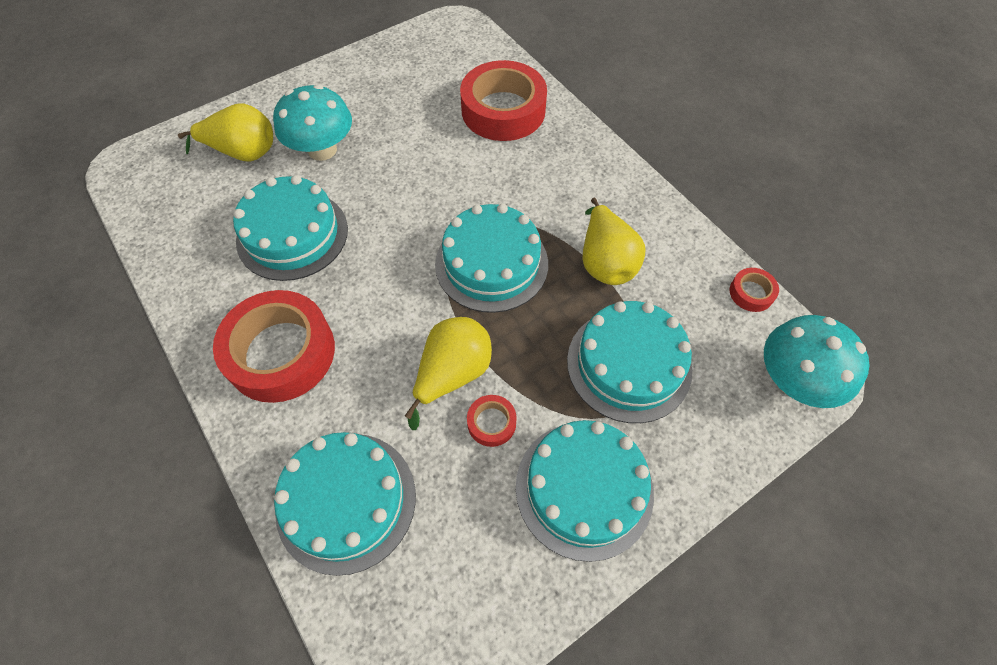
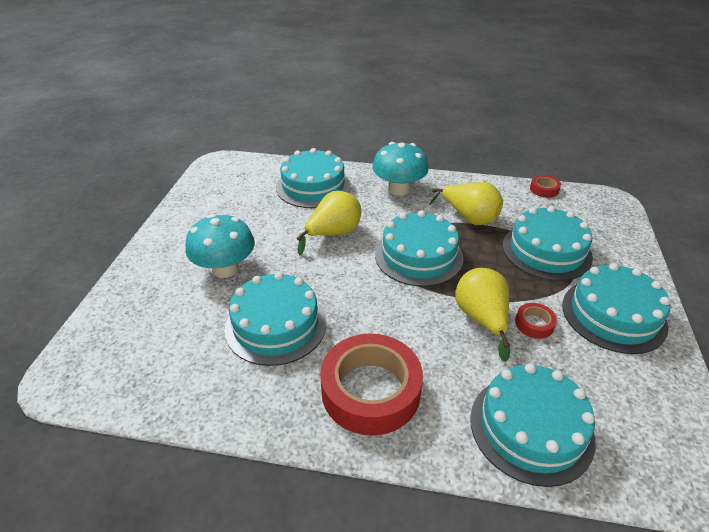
camera: 45 degrees left, 20 degrees down
(243, 153) = (164, 306): yellow pear -> yellow pear (333, 234)
(503, 110) = (313, 186): red tape -> turquoise cake
(793, 380) = (609, 210): turquoise mushroom -> turquoise mushroom (398, 189)

